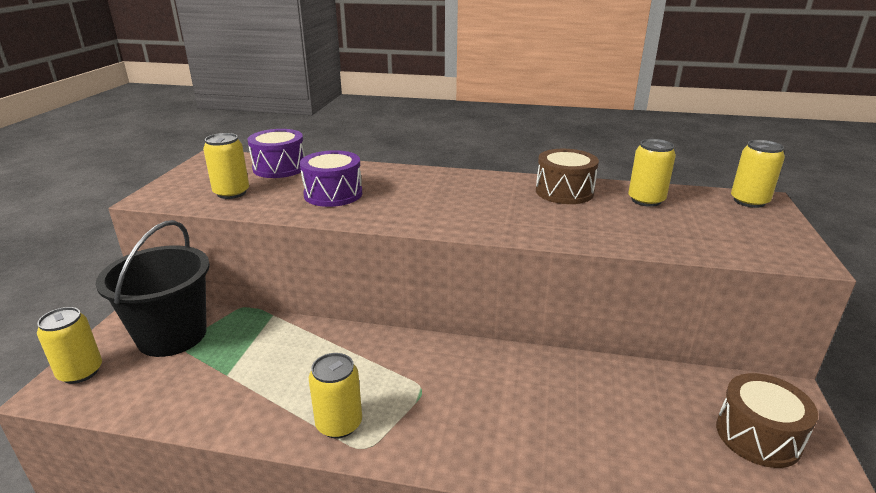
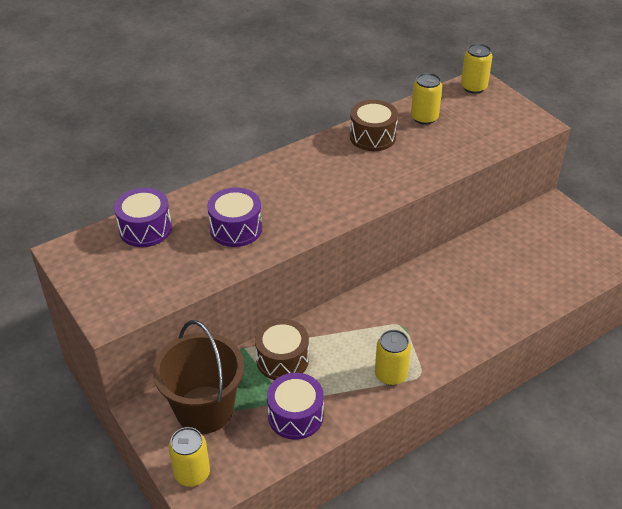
camera: 45 degrees left, 15 degrees up
(172, 335) = (204, 409): black bucket -> brown bucket
(211, 391) = (295, 416): none -> purple drum
(231, 193) = (161, 274): yellow can -> none
(758, 436) = (563, 238): brown drum -> brown drum (282, 360)

